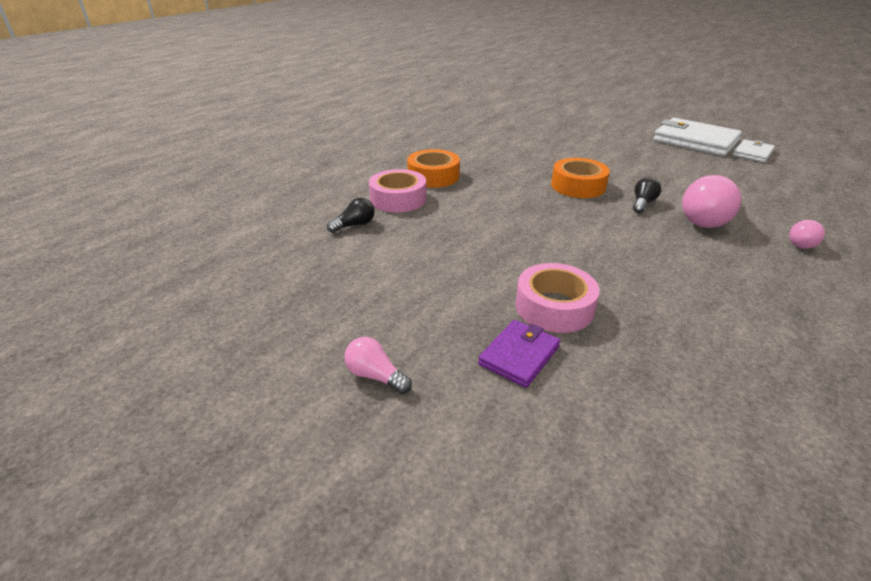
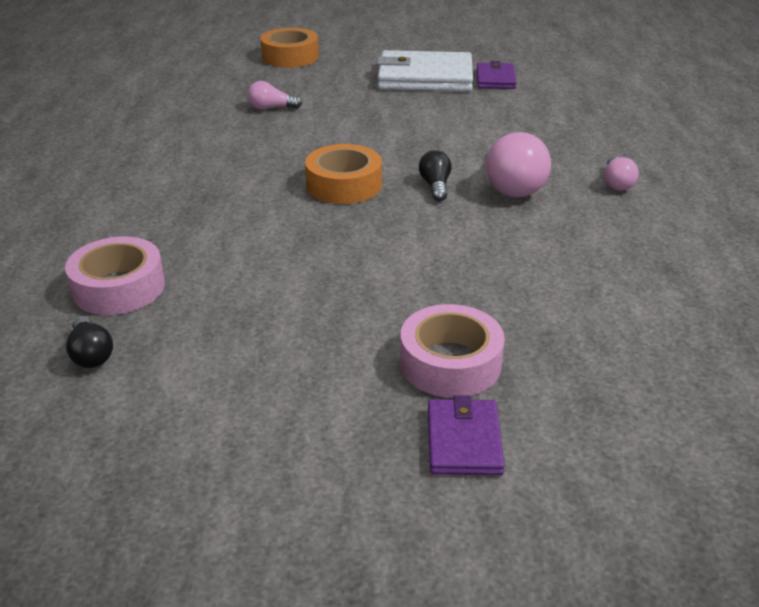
camera: 35 degrees left, 0 degrees up
(354, 225) = (91, 354): black light bulb -> black light bulb turned 135 degrees clockwise
(375, 376) = (328, 551): pink light bulb -> pink light bulb (271, 108)
(433, 176) = (137, 232): orange tape -> orange tape (290, 57)
(752, 153) = (495, 79): white wallet -> purple wallet

